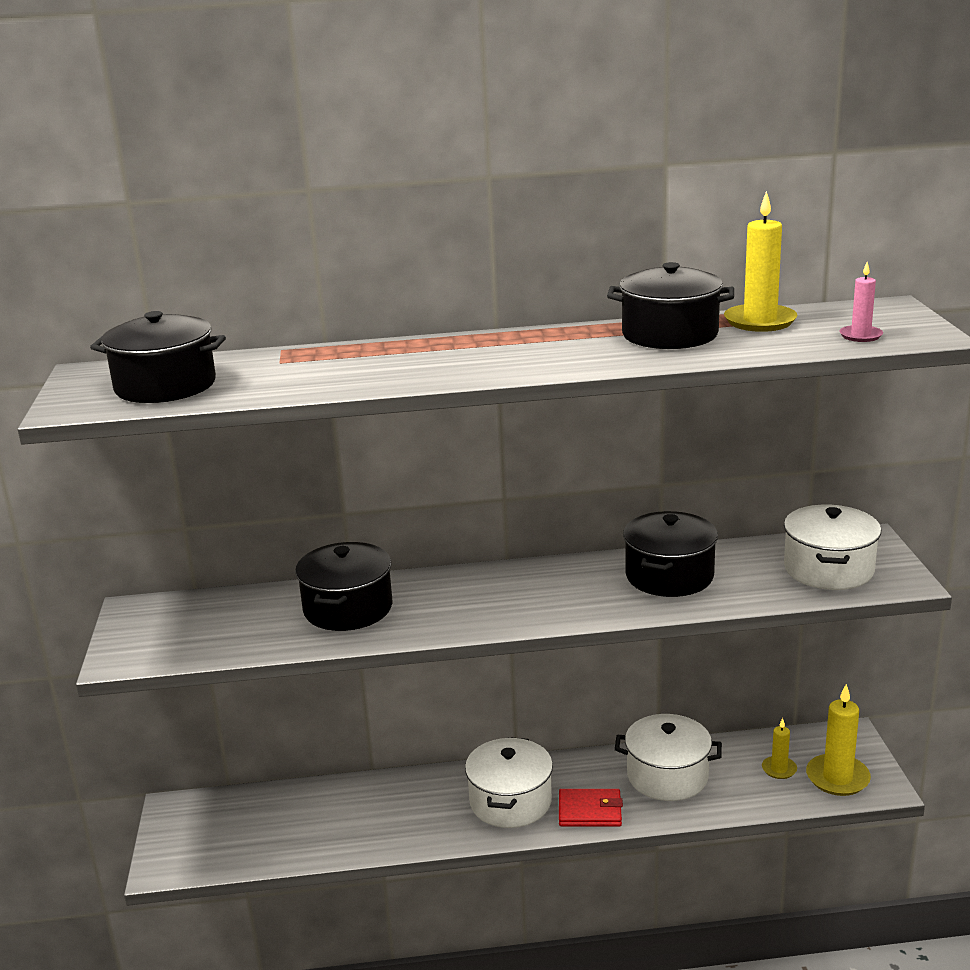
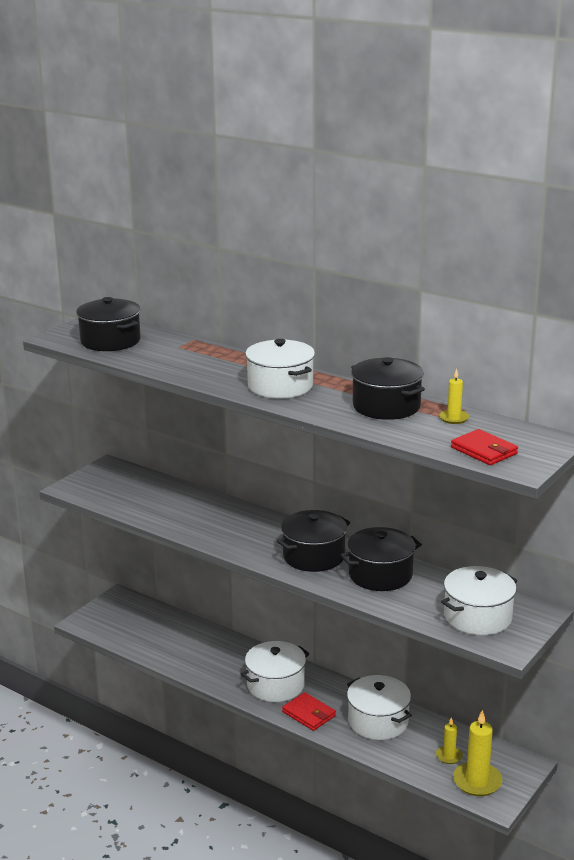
camera: 40 degrees right, 0 degrees up
(348, 608) = (196, 511): black pot -> black pot (314, 556)
(509, 356) = (280, 386): none -> white pot
(760, 321) = (454, 418): yellow candle -> yellow candle, size x0.56
(860, 336) = (484, 451): pink candle -> red wallet

